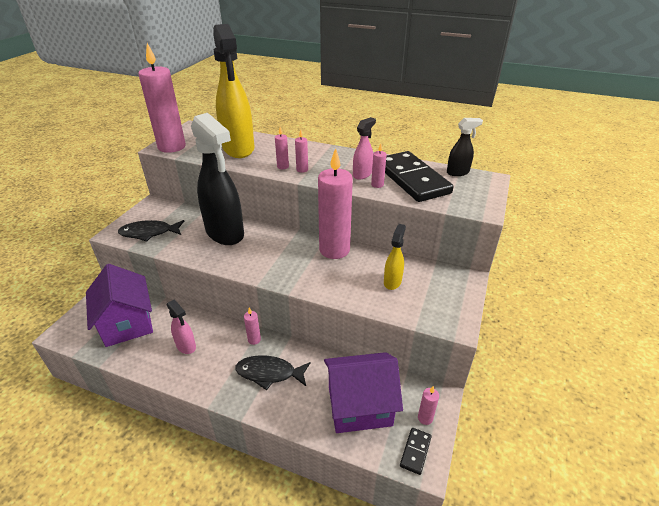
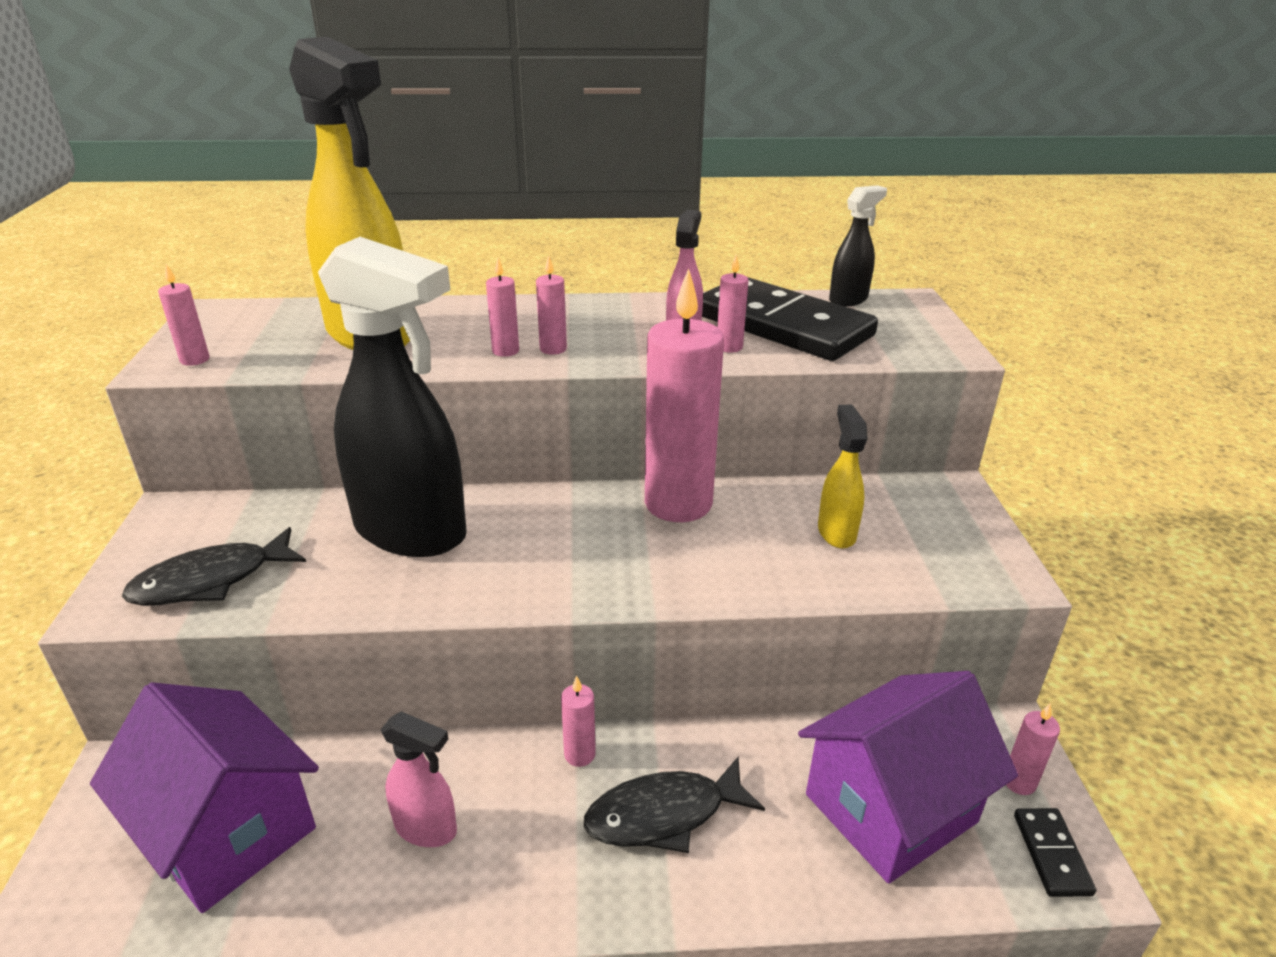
camera: 25 degrees left, 5 degrees down
(172, 147) = (195, 360): pink candle -> pink candle, size x0.40

